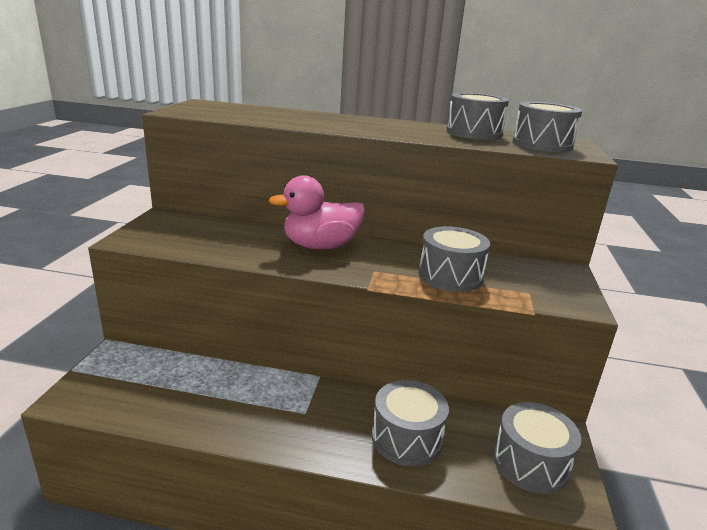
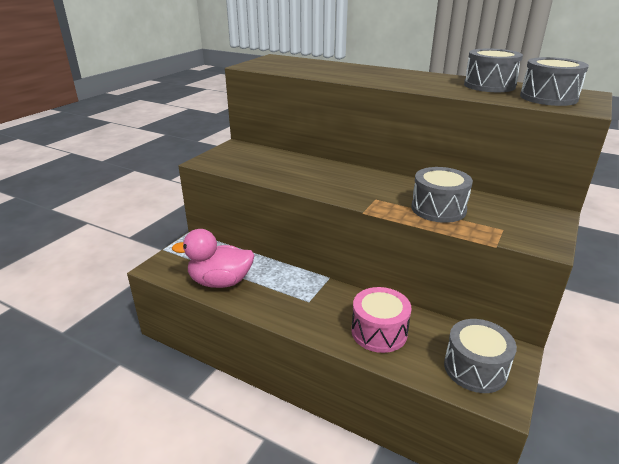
camera: 20 degrees right, 5 degrees up
(320, 246) = (342, 176): pink duck -> pink duck (220, 282)
(406, 438) = (379, 332): grey drum -> pink drum

